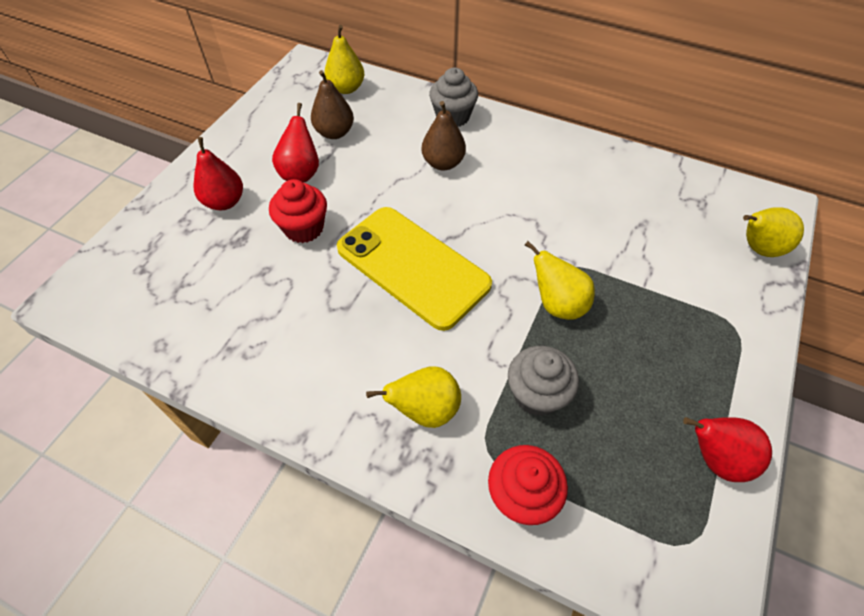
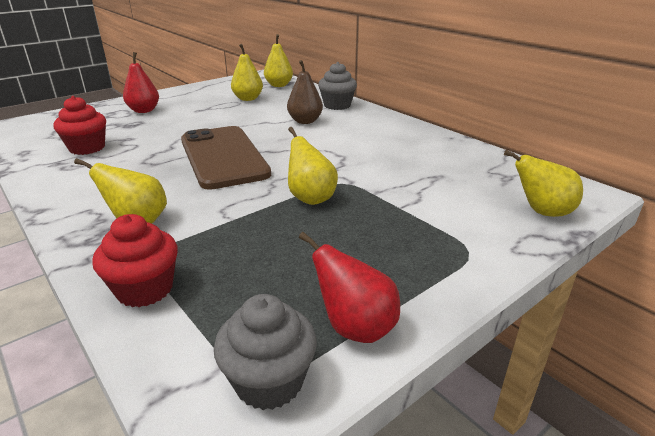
camera: 25 degrees right, 25 degrees down
(301, 173) = (204, 109): red pear -> none
(304, 228) = (175, 128): red cupcake -> red cupcake (87, 148)
(334, 133) = (248, 99): brown pear -> yellow pear
(412, 266) = (223, 157): yellow phone -> brown phone
(537, 394) = (233, 238): grey cupcake -> grey cupcake (269, 381)

